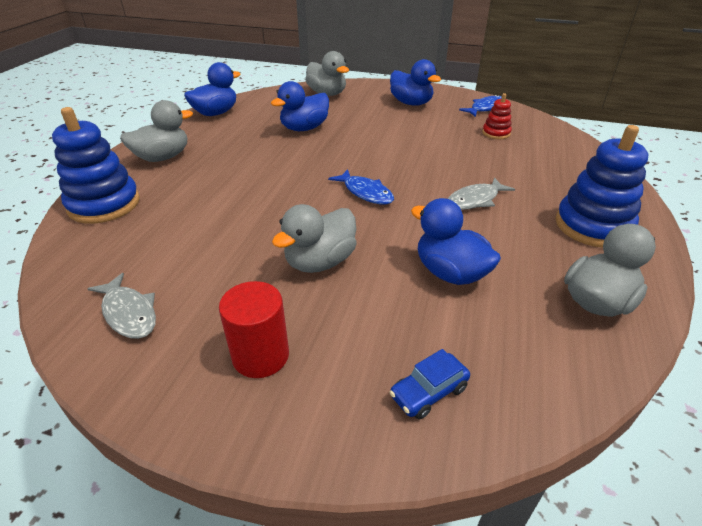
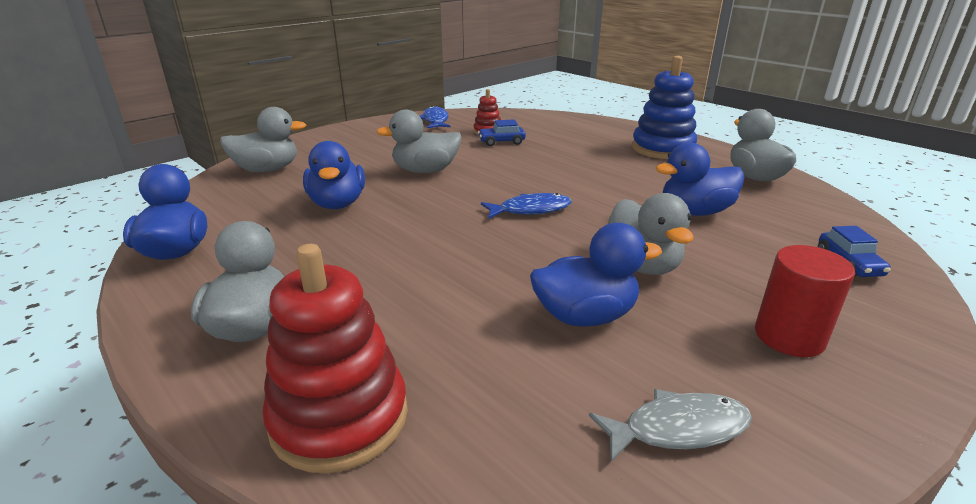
camera: 60 degrees left, 10 degrees down
(104, 204) = (339, 418): blue stacking toy -> red stacking toy
(385, 136) = (425, 171): none -> grey duck
(411, 103) = (372, 141): blue duck -> blue duck (585, 316)
(475, 200) = (591, 171): grey fish -> none
(481, 145) = (501, 142): none -> blue car

